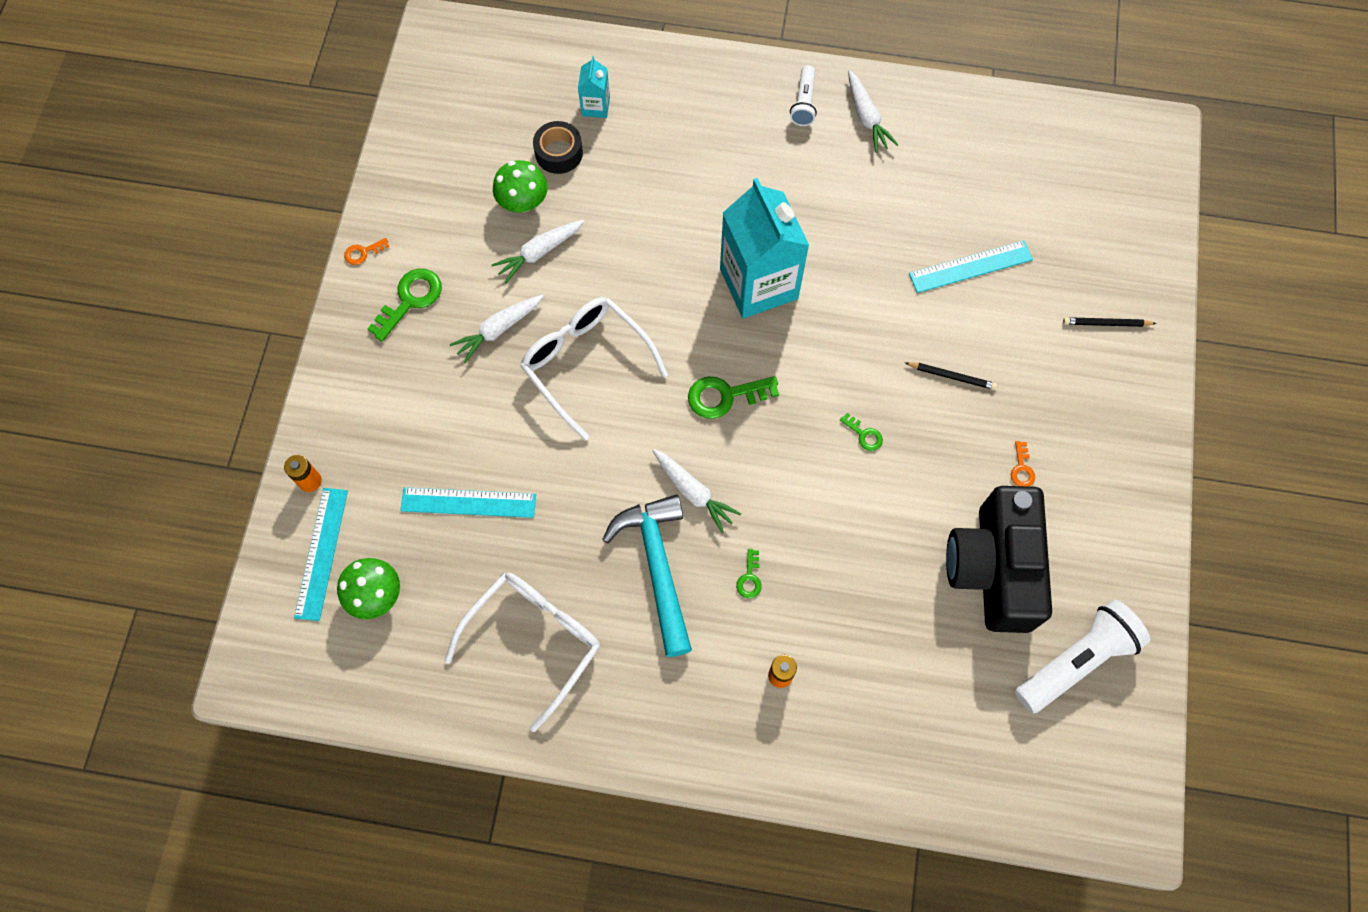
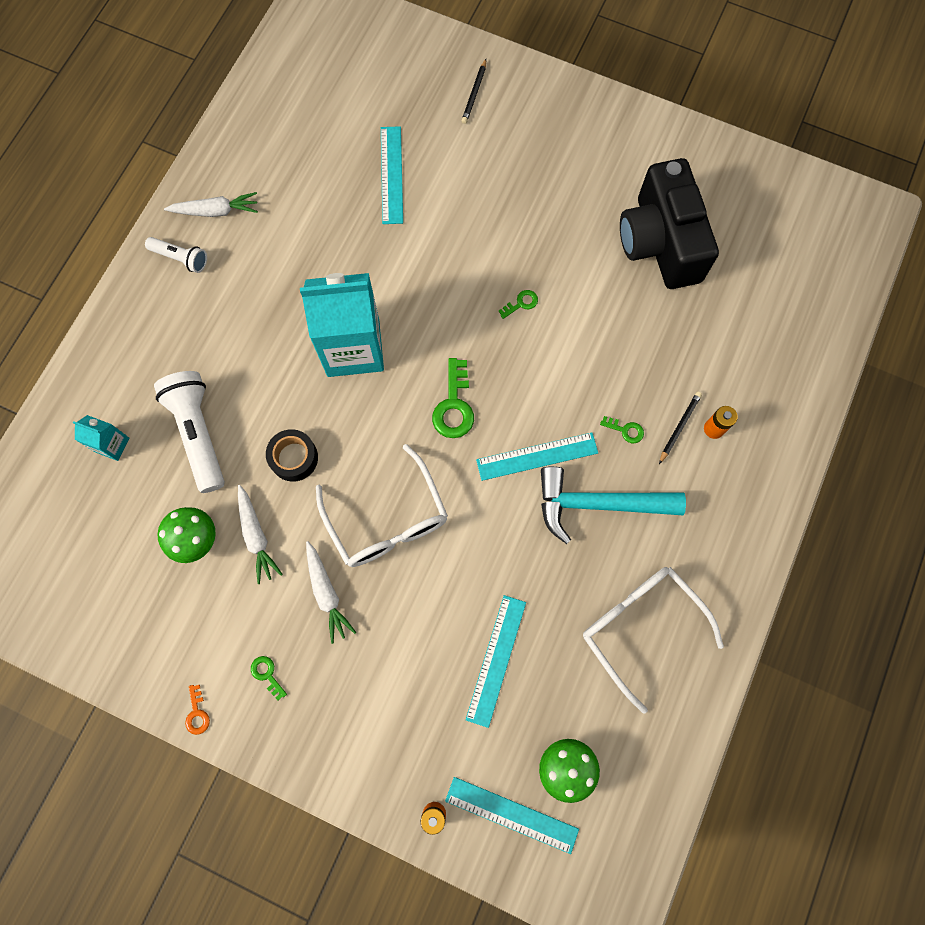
camera: 75 degrees left, 5 degrees up
(410, 300) = (267, 674): green key -> green key, size x0.52
(559, 153) = (152, 492): black tape -> black tape (294, 458)
(586, 364) = (387, 519): white glasses -> white glasses turned 90 degrees counterclockwise
(693, 492) = (537, 456): white carrot -> turquoise ruler
(952, 376) = (488, 220): black pencil -> black pencil (679, 427)
(993, 568) = (660, 242): black camera -> black camera turned 60 degrees clockwise
(1021, 469) = (582, 195): orange key -> none
(1076, 661) = (746, 208): white flashlight -> white flashlight (199, 433)

